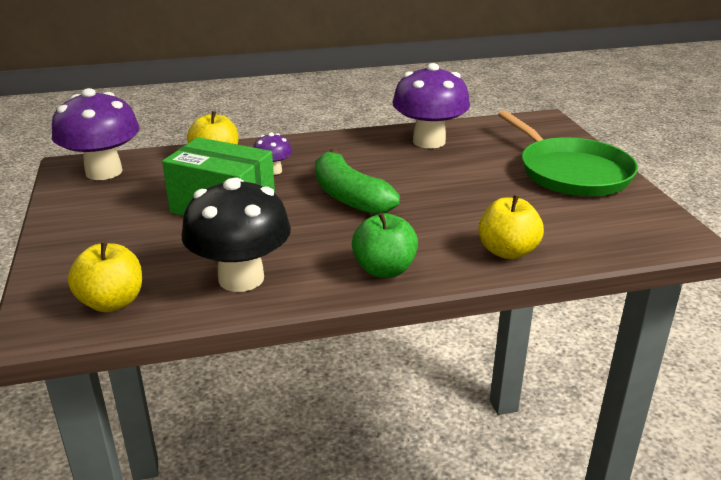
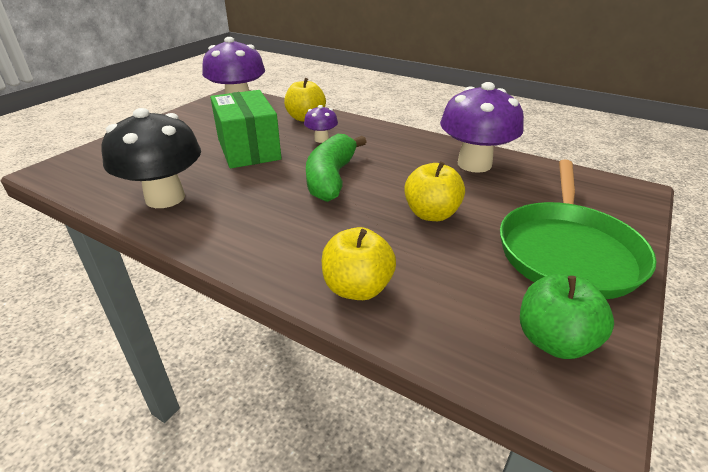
camera: 45 degrees right, 5 degrees up
(112, 302) = (93, 176): yellow apple -> yellow apple (431, 214)
(384, 270) = (244, 243): green apple -> green apple (554, 341)

